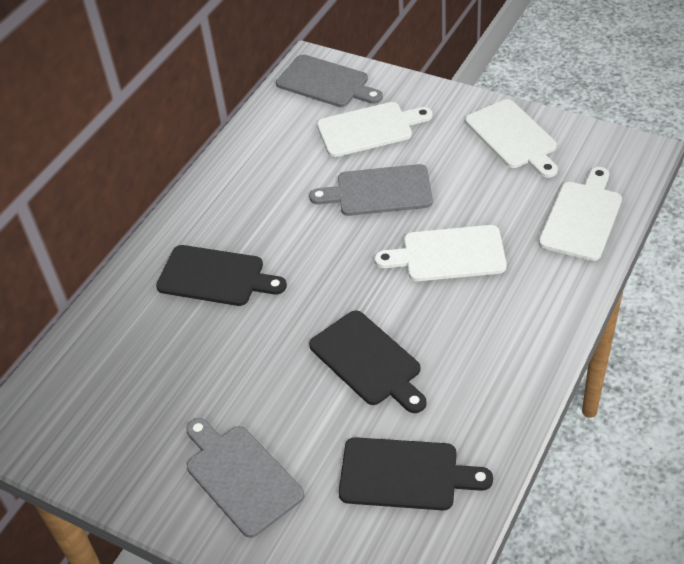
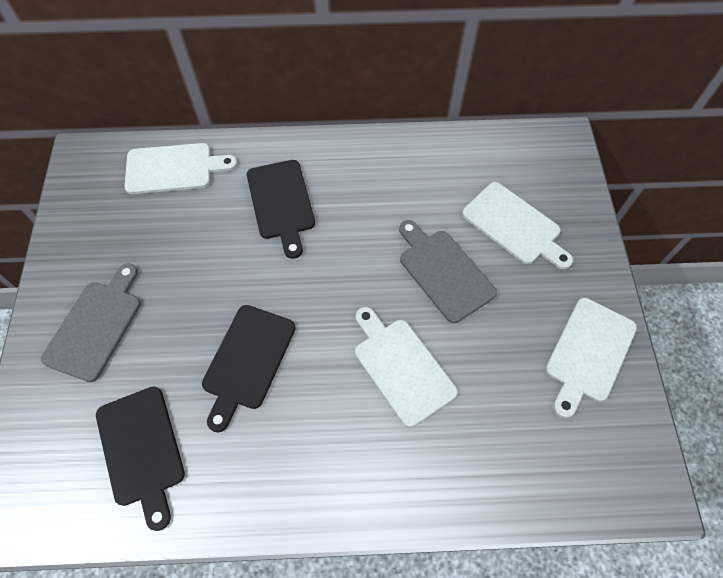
camera: 55 degrees right, 15 degrees up
(326, 83) = (548, 164): grey cutting board -> none
(582, 217) = (520, 471): white cutting board -> white cutting board (174, 168)

